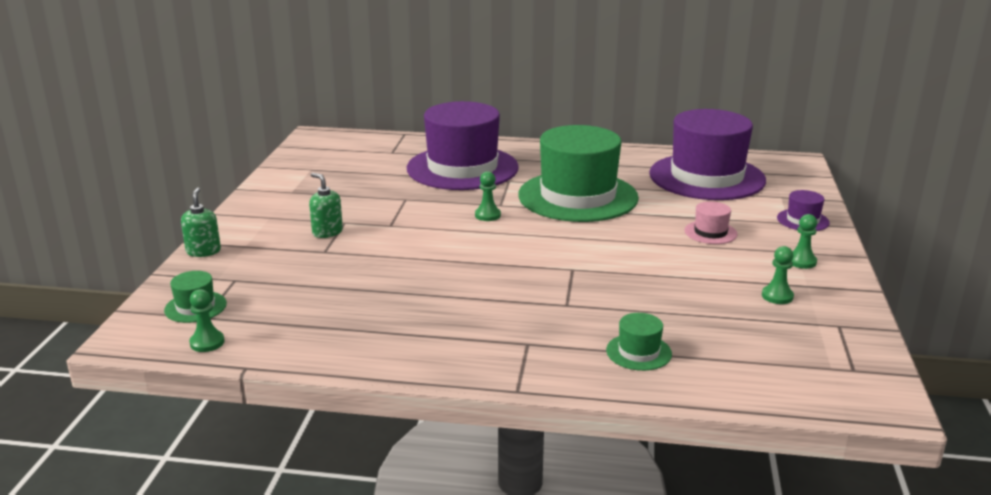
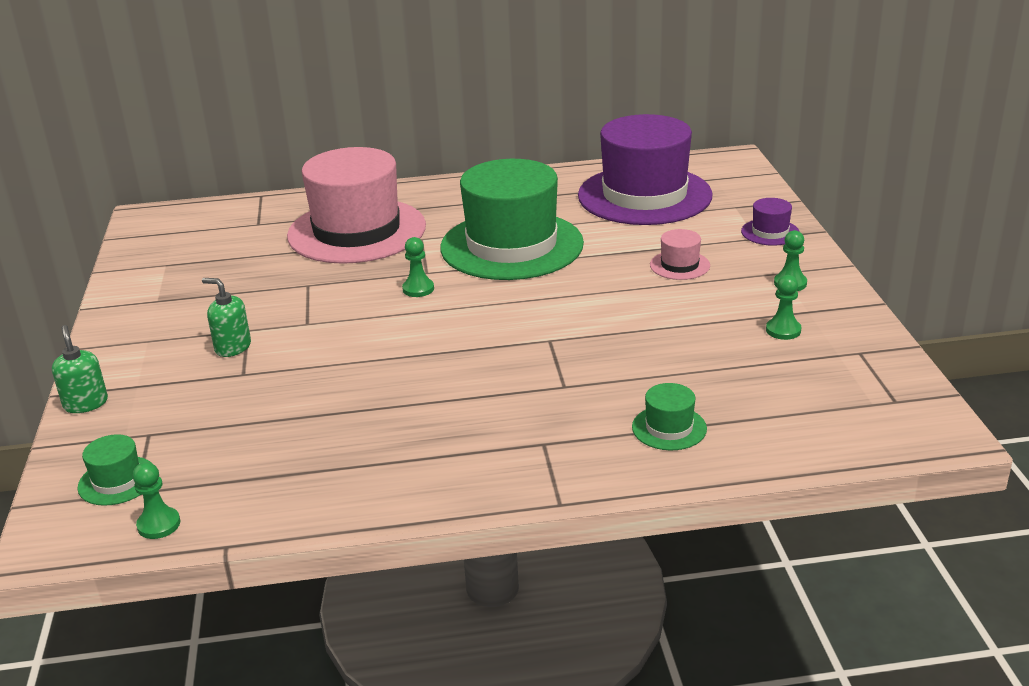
camera: 15 degrees left, 5 degrees up
(462, 168) = (357, 231): purple hat -> pink hat

